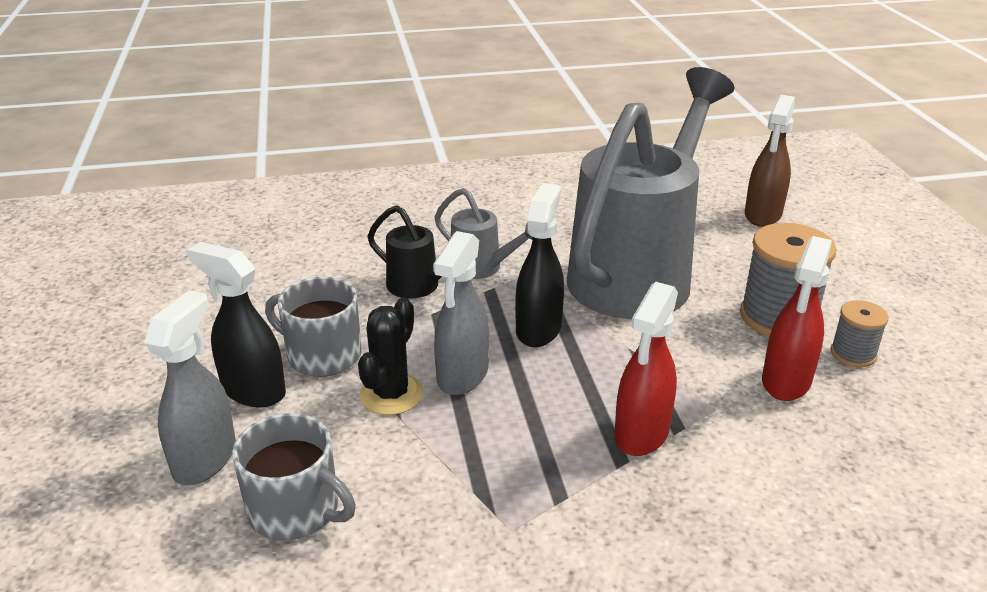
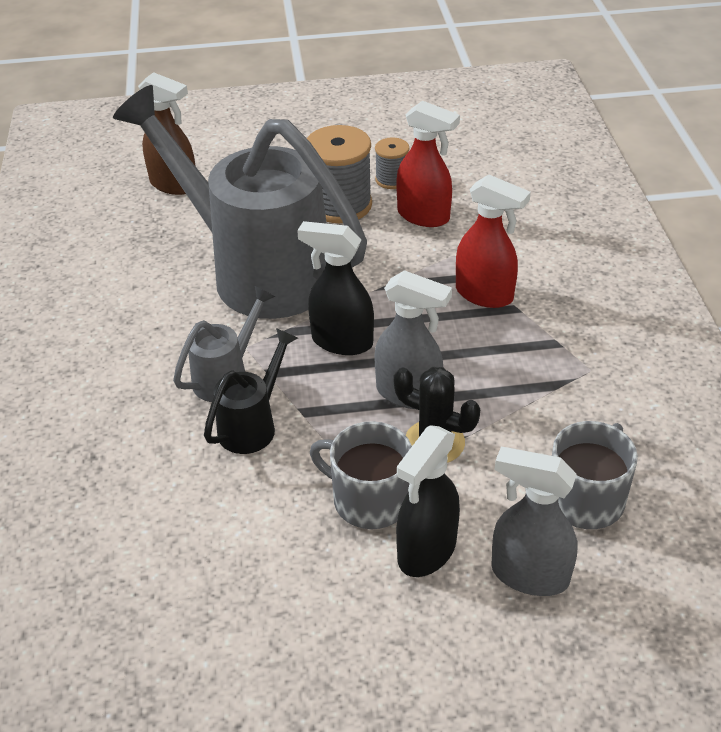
camera: 85 degrees left, 10 degrees up
(322, 355) = (369, 499): grey mug -> grey mug turned 90 degrees clockwise

